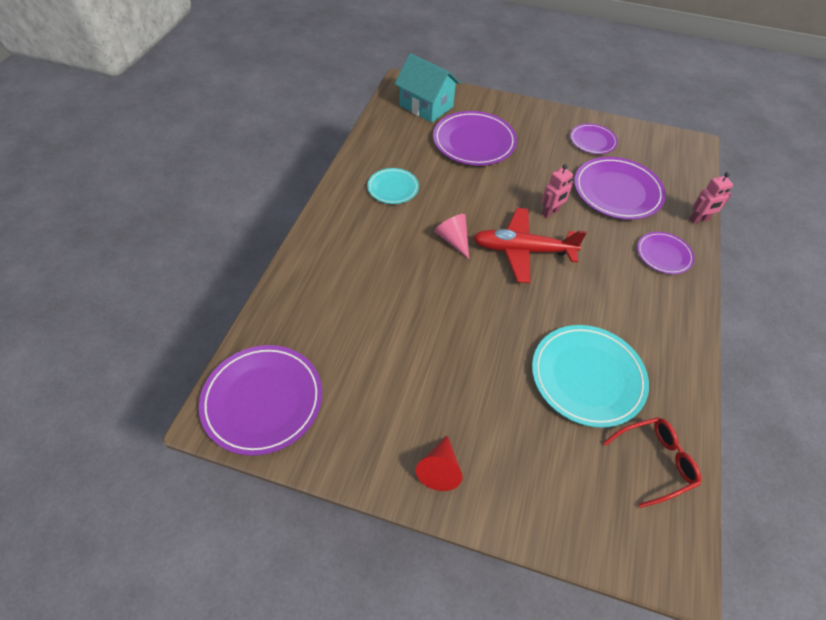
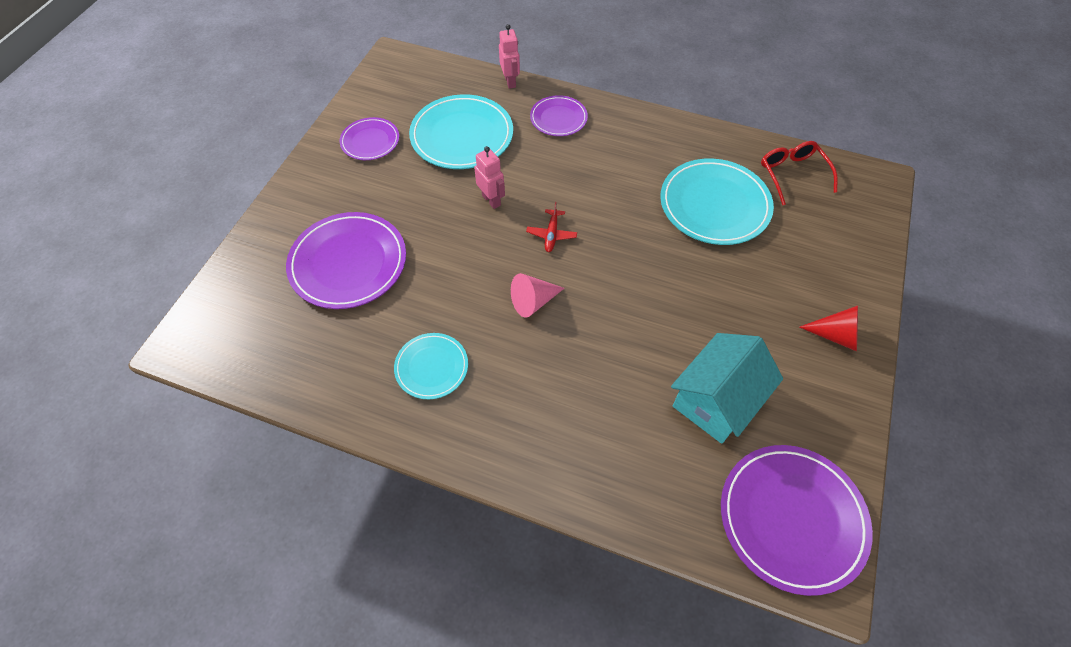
camera: 85 degrees left, 5 degrees up
(426, 106) = (251, 316): turquoise house -> turquoise house (716, 400)
(522, 250) = (551, 234): red plane -> red plane, size x0.44
(617, 191) = (462, 136): purple plate -> turquoise plate

